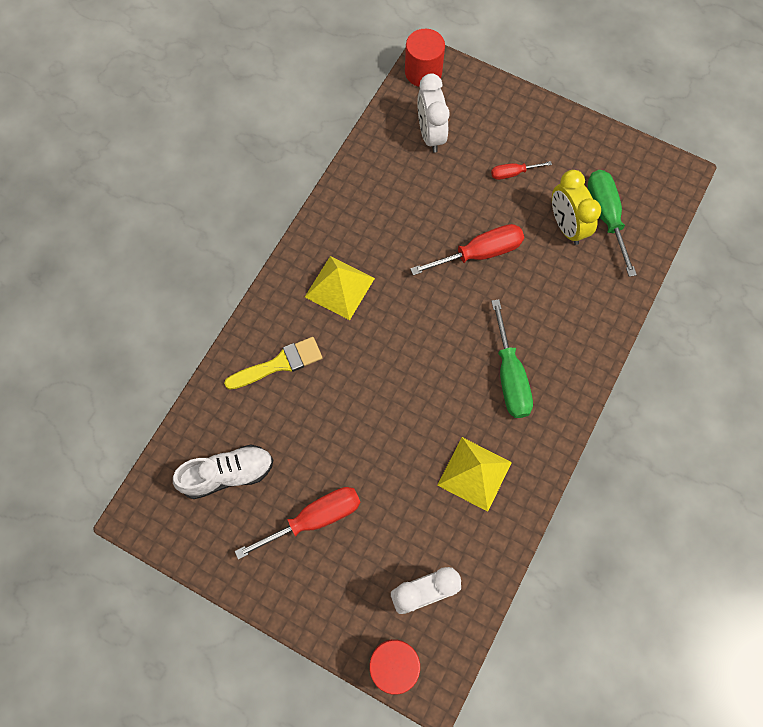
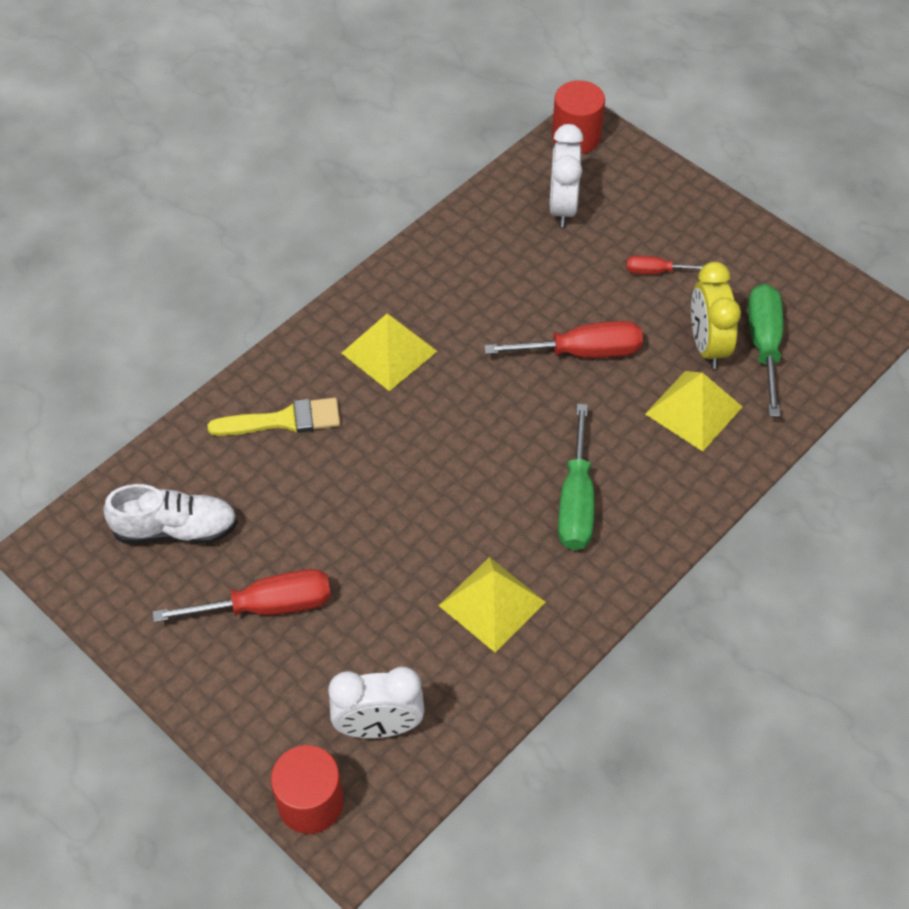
camera: 15 degrees right, 15 degrees down
(571, 281) = (693, 410): none -> yellow pyramid

